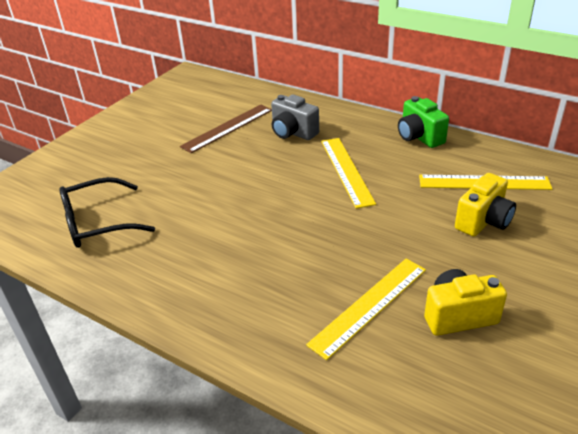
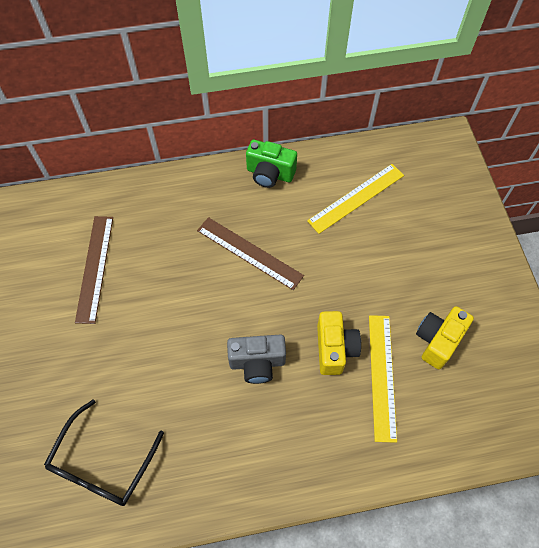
camera: 45 degrees left, 25 degrees up
(293, 133) = (162, 235): grey camera -> grey camera (257, 363)
(346, 171) = (249, 253): yellow ruler -> brown ruler
(483, 221) = (386, 240): yellow camera -> yellow camera (334, 349)

